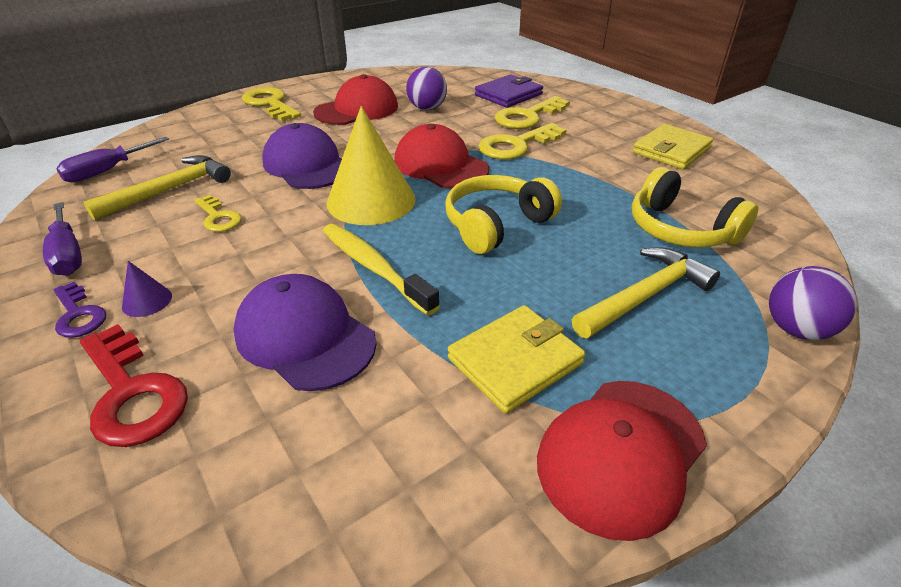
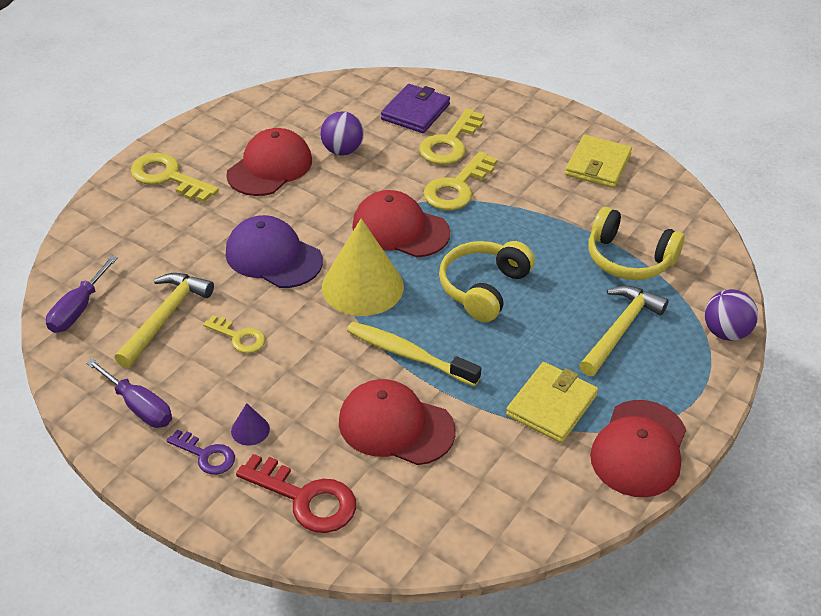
camera: 20 degrees left, 5 degrees up
(305, 336) = (395, 426): purple cap -> red cap

